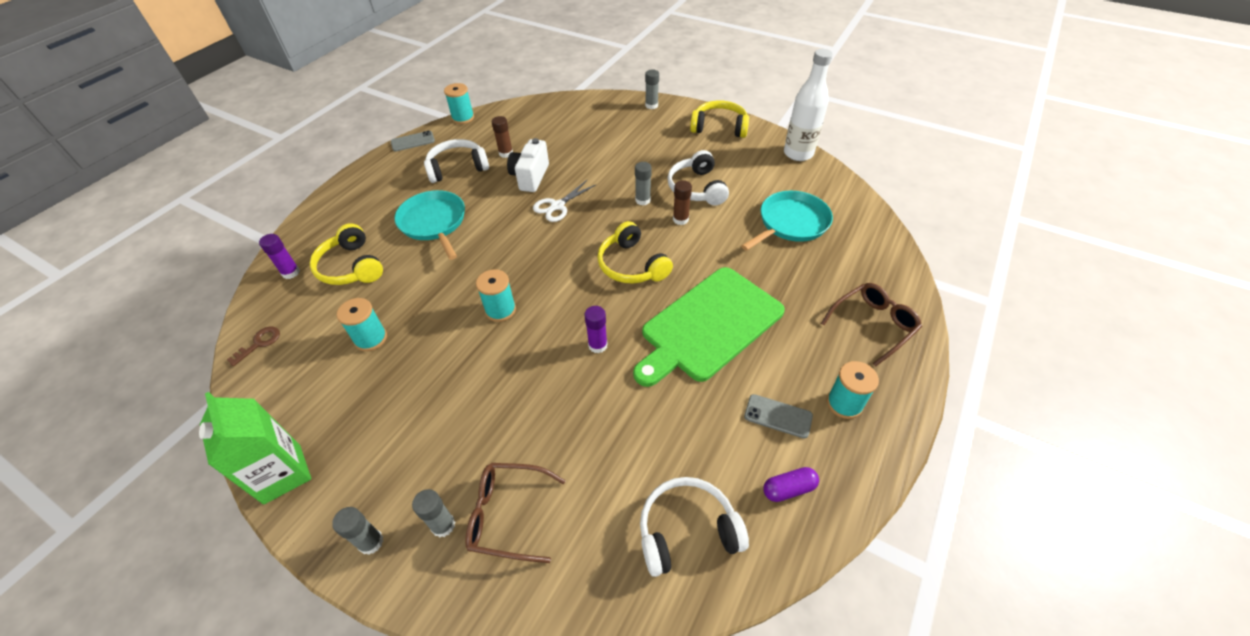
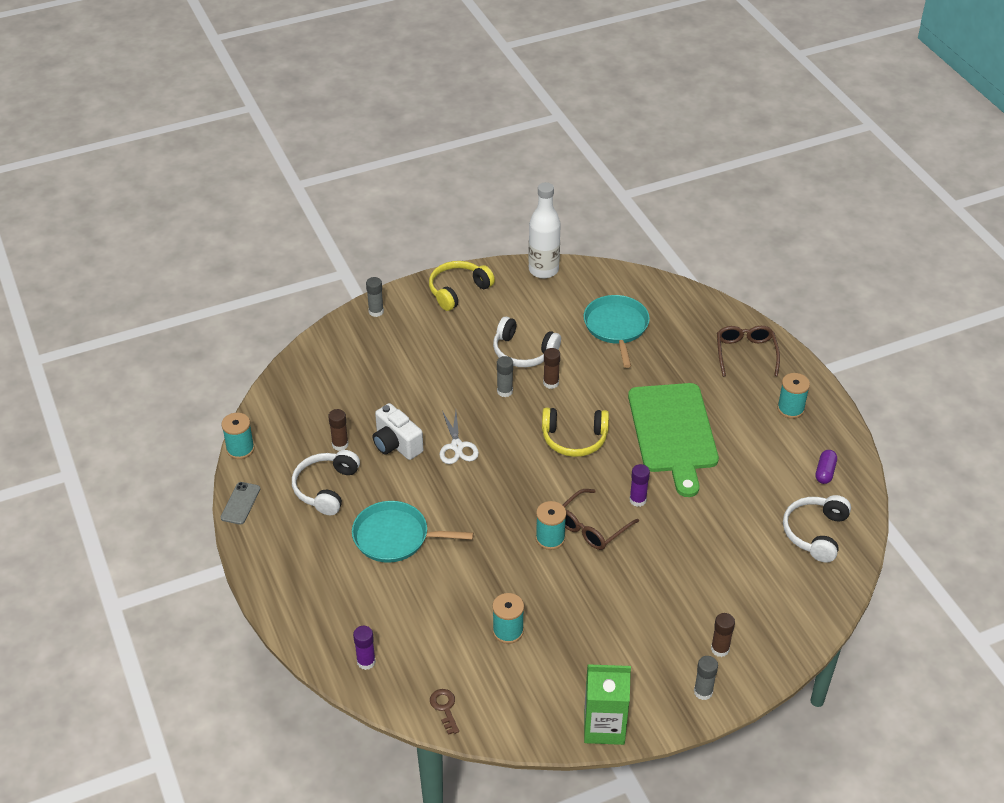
camera: 55 degrees left, 5 degrees down
(351, 267) = (401, 616): yellow headphones -> none
(443, 525) = (720, 649): grey glue stick -> brown glue stick
(507, 515) = (738, 613): brown glasses -> brown glasses (591, 527)
(778, 416) = (774, 445): grey phone -> none

